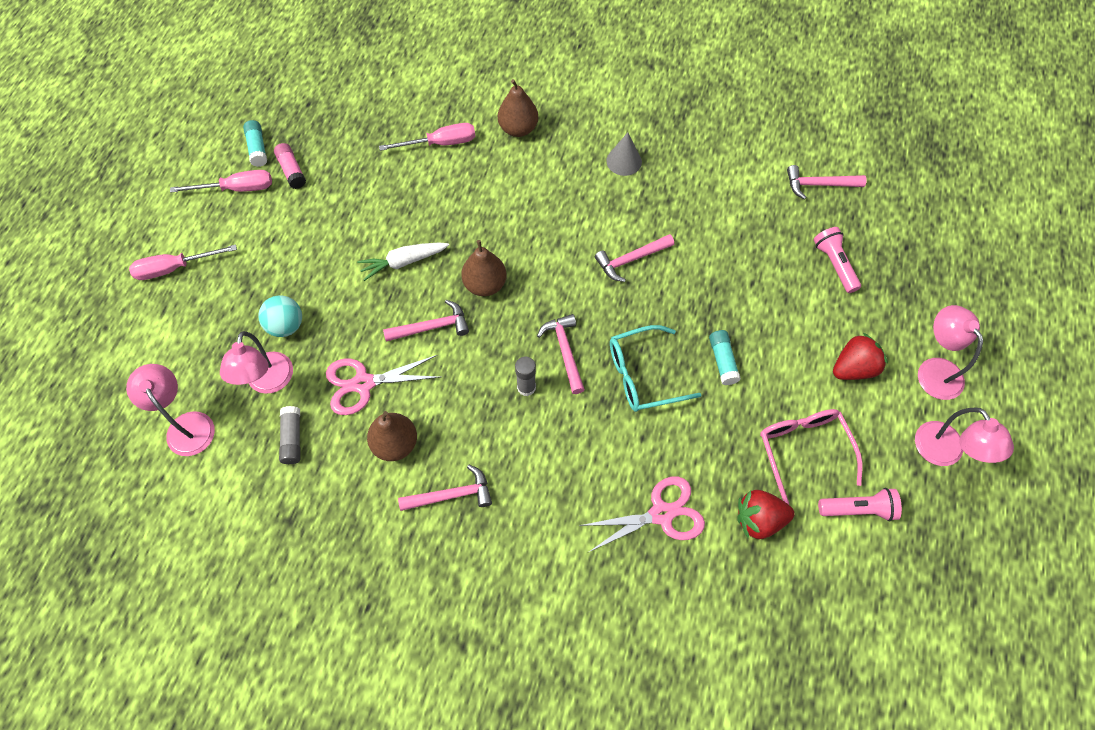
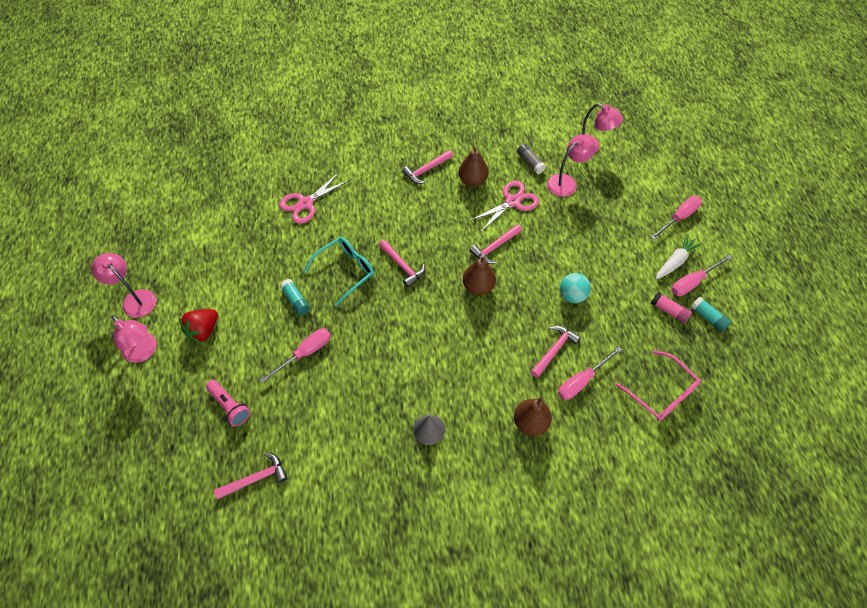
camera: 155 degrees right, 5 degrees down
(268, 382) = (566, 182): pink lamp -> pink lamp turned 75 degrees clockwise
(286, 326) = (582, 213): turquoise ball -> turquoise ball (572, 295)
(403, 262) = (542, 279): white carrot -> white carrot (675, 261)
(526, 387) = (415, 236): grey glue stick -> none
(631, 260) = (386, 345): pink hammer -> pink hammer (554, 350)
(731, 289) = (305, 353): none -> pink screwdriver
(759, 519) = (248, 221): red strawberry -> none
(803, 450) = (229, 267): pink glasses -> pink glasses (661, 393)
(858, 509) = (189, 247): pink flashlight -> none

